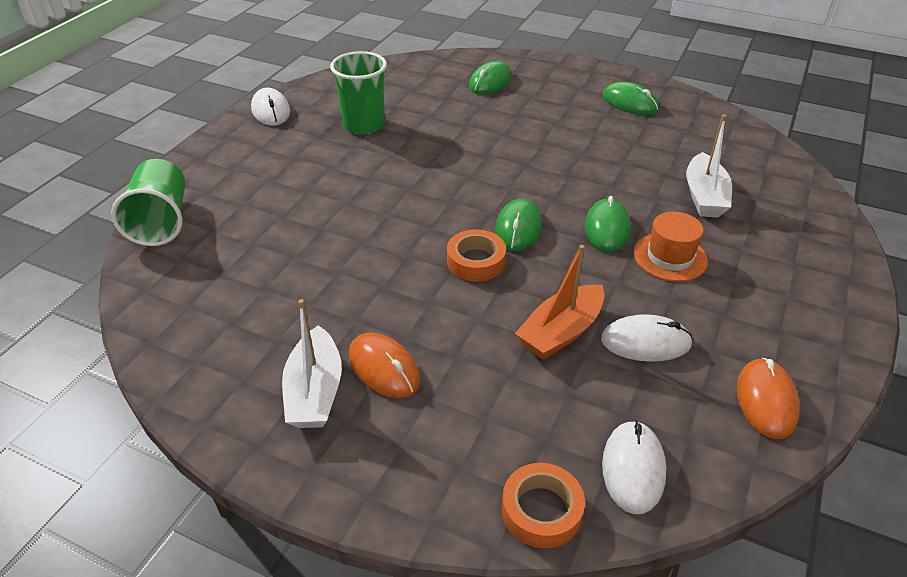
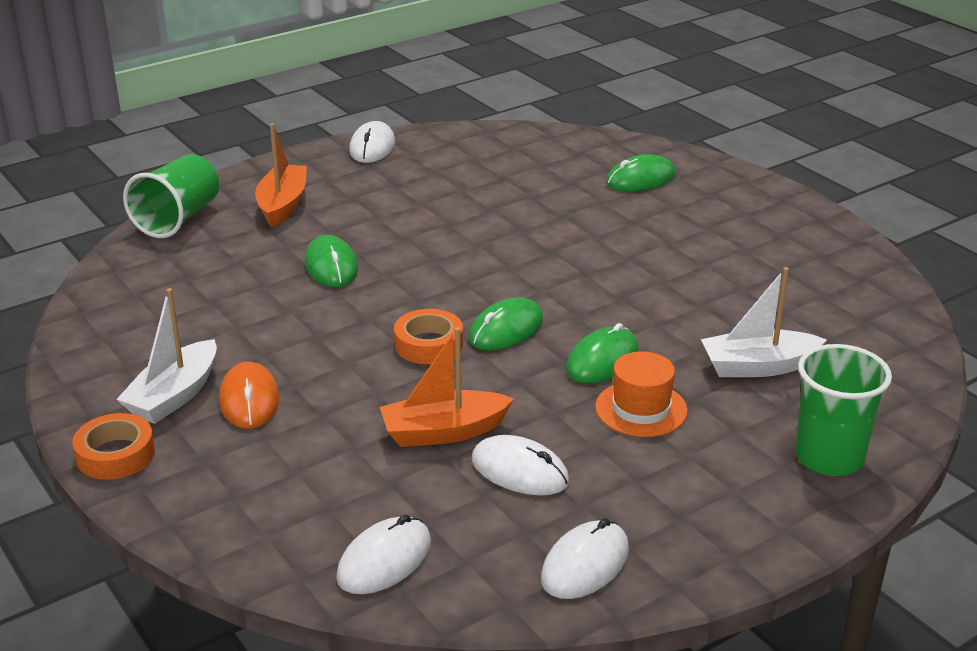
camera: 30 degrees right, 10 degrees down
(243, 180) = (282, 205): none -> orange boat
(364, 125) = (452, 186): green cup -> green cup (829, 457)
(541, 510) = (268, 554): orange tape -> orange tape (115, 454)
(630, 103) = (788, 246): green mouse -> green mouse (331, 266)
(704, 196) = (758, 367): white boat -> white boat turned 45 degrees clockwise
(766, 400) = (585, 564): orange mouse -> white mouse

